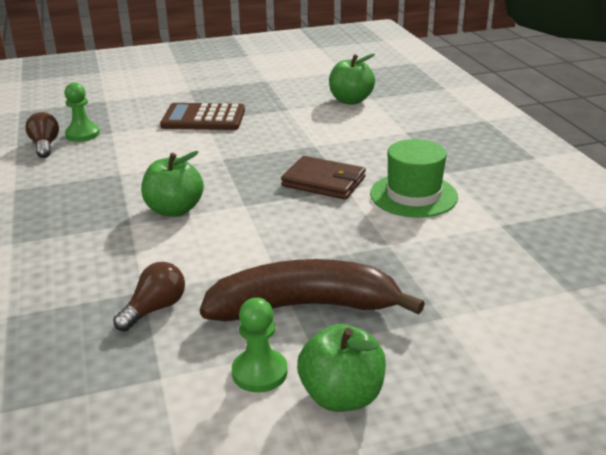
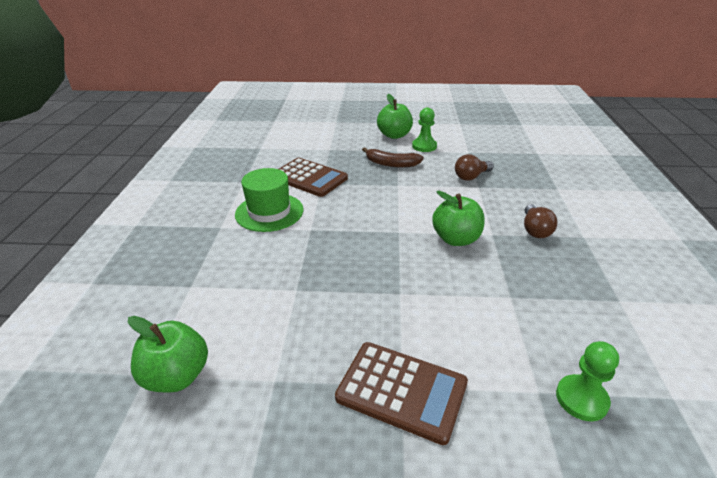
camera: 160 degrees left, 5 degrees up
(45, 145) = (627, 382): brown light bulb -> brown light bulb (535, 230)
(304, 307) = (391, 164): brown banana -> brown banana, size x0.57
(324, 182) = (323, 240): brown wallet -> none
(415, 249) = (309, 178): none -> brown calculator

